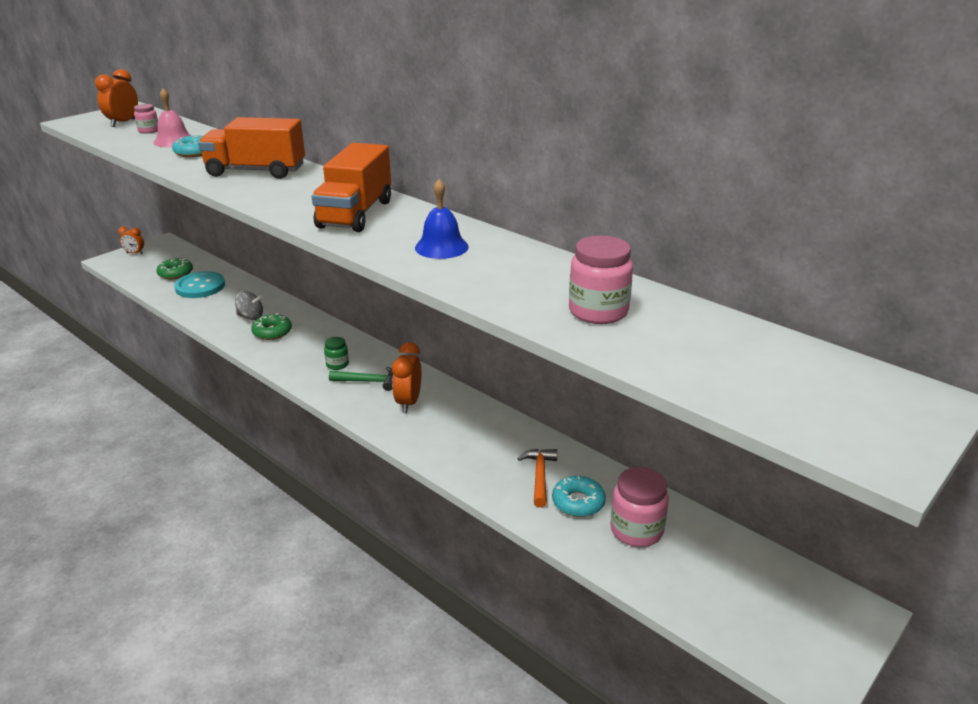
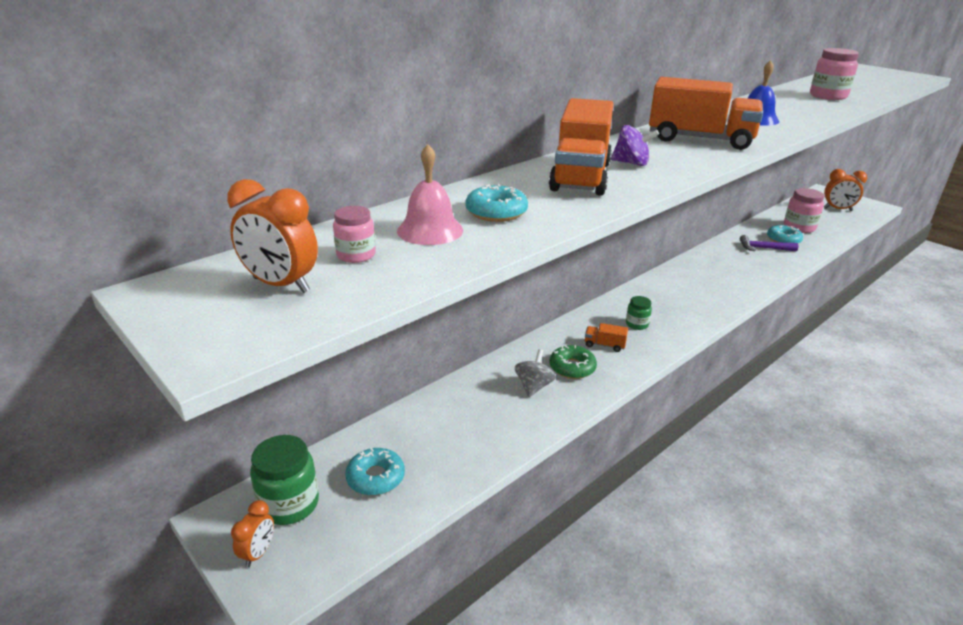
camera: 85 degrees left, 0 degrees up
(165, 255) = (289, 504): none -> green jar
(175, 273) = (375, 477): green donut -> turquoise donut
(200, 286) = (434, 442): turquoise button -> none
(285, 186) = (631, 163): none -> purple spinning top
(303, 347) = (604, 345): none -> orange truck
(368, 381) = (663, 308): green hammer -> none
(408, 402) = (692, 290): orange clock -> orange clock (837, 209)
(539, 476) = (763, 248): orange hammer -> purple hammer

